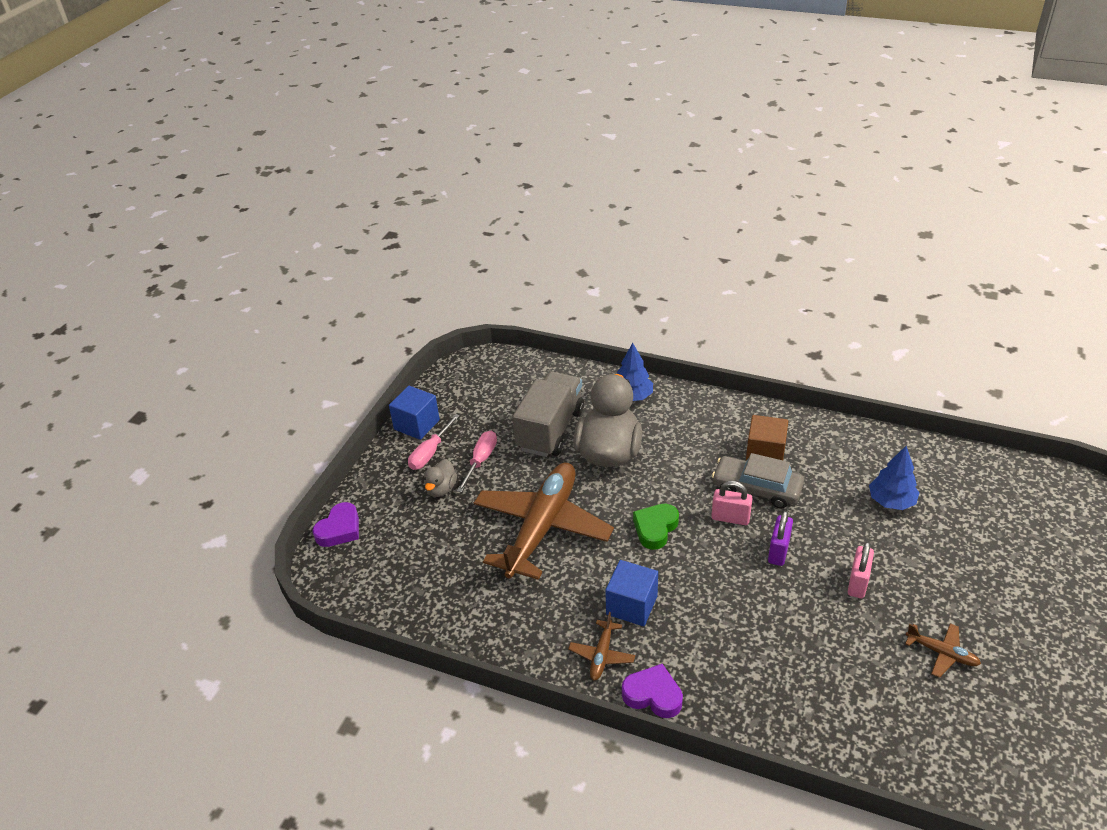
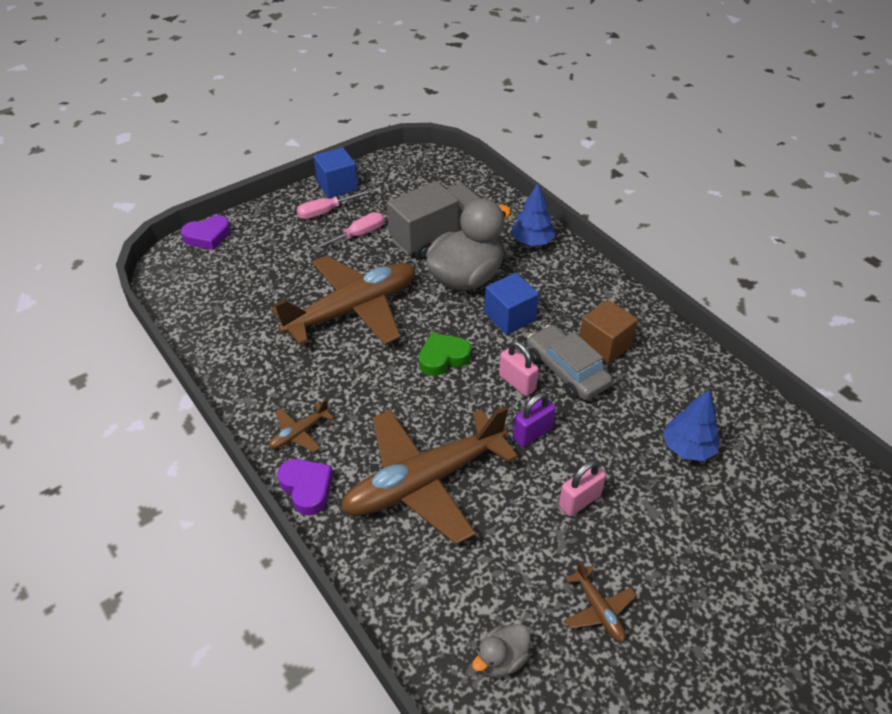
camera: 30 degrees right, 5 degrees up
(441, 489) = (307, 242): grey duck -> grey duck (501, 659)
(631, 605) = (362, 408): blue cube -> blue cube (510, 317)
(737, 635) = (424, 481): none -> brown plane

